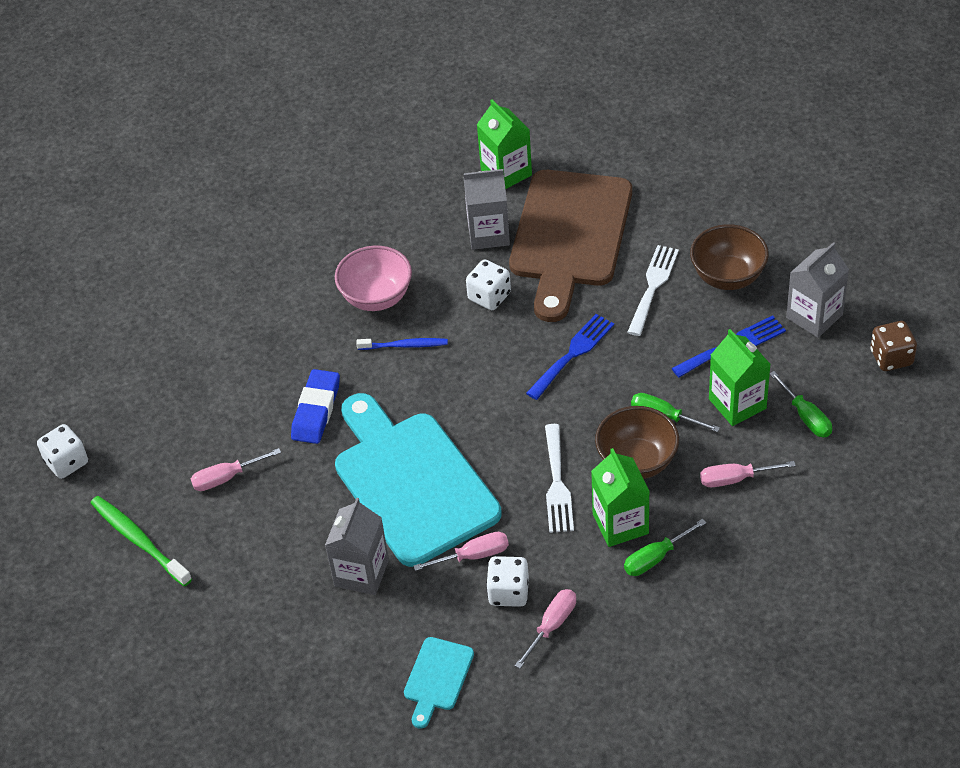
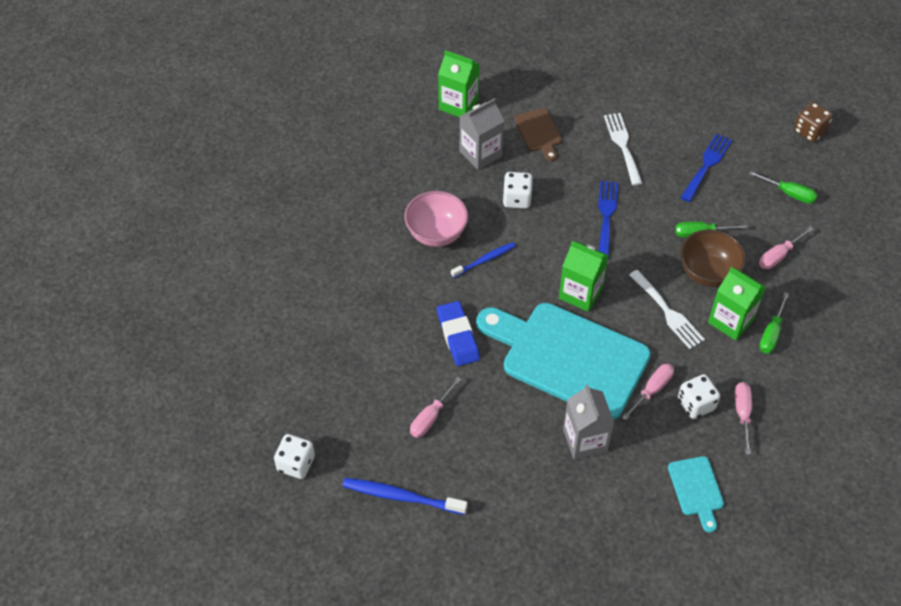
camera: 35 degrees left, 5 degrees up
(138, 540) = (401, 496): green toothbrush -> blue toothbrush
(570, 236) = (539, 132): brown cutting board -> brown cutting board, size x0.43
(728, 277) = (666, 119): brown bowl -> none
(737, 404) = (740, 203): green carton -> green carton (580, 293)
(814, 316) = (741, 123): grey carton -> none

